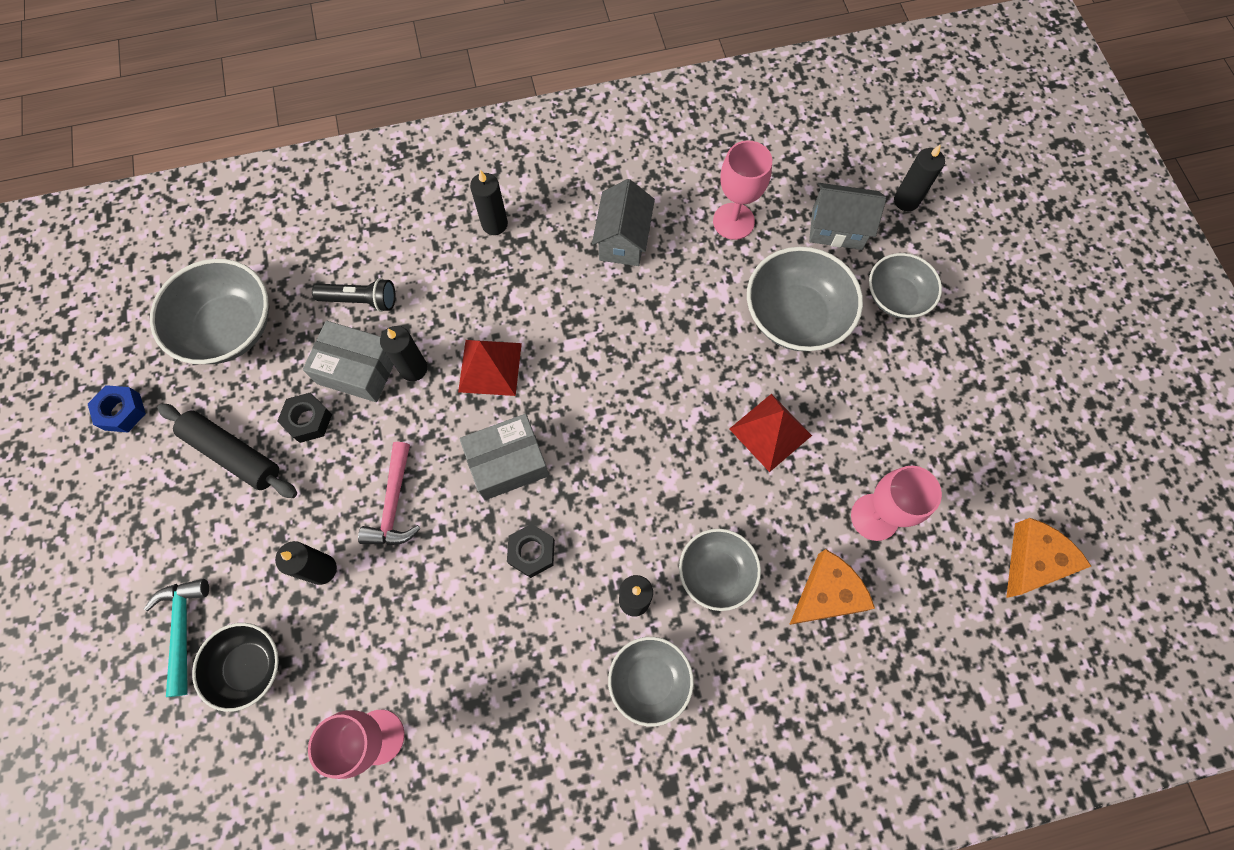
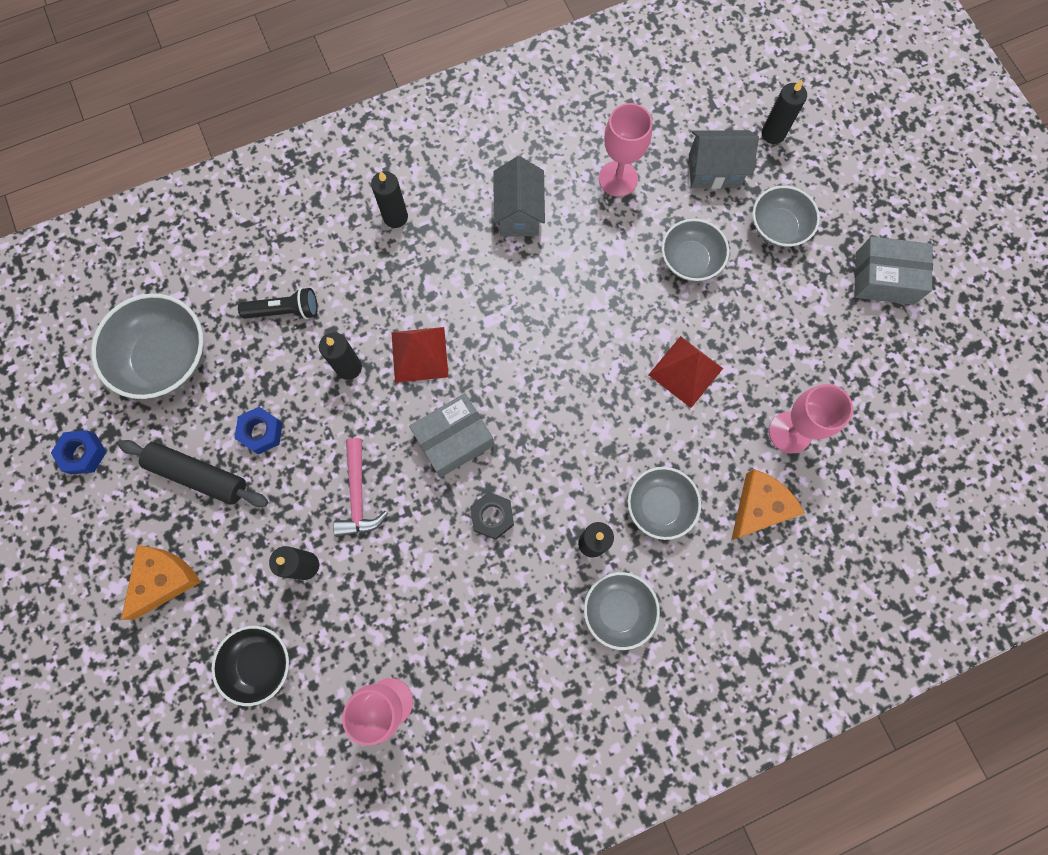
camera: 10 degrees left, 5 degrees up
(183, 628) = (191, 640): turquoise hammer -> none
(308, 420) = (261, 432): black nut -> blue nut
(357, 369) = (296, 376): grey box -> grey box (884, 278)
(795, 316) = (690, 260): grey bowl -> grey bowl, size x0.64
(1033, 561) = (933, 447): orange cheese -> orange cheese (164, 579)

